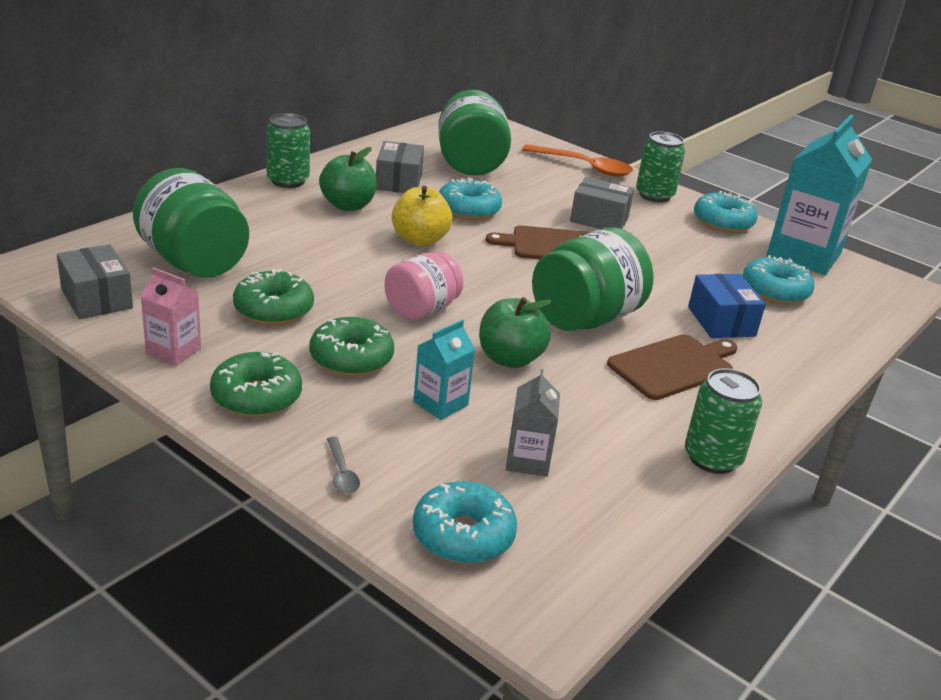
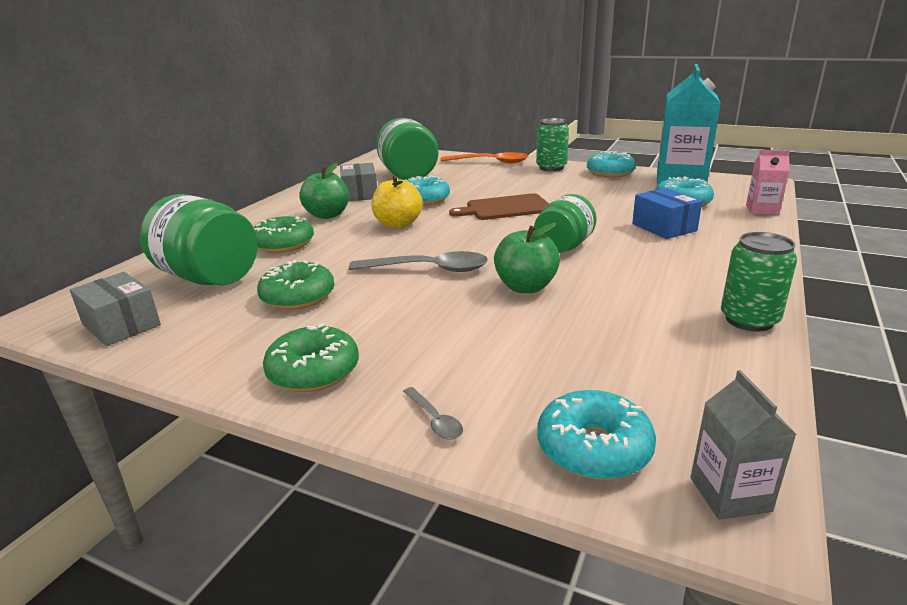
camera: 10 degrees left, 5 degrees down
(173, 351) = (213, 351): pink carton -> pink carton (762, 210)
(288, 181) = (270, 209): green can -> none
(351, 358) = (388, 318): green donut -> green donut (283, 244)
(421, 310) = (428, 269): pink jar -> grey spoon
(440, 403) = (490, 334): turquoise carton -> none
(528, 460) = (601, 362): grey carton -> grey carton (730, 494)
(585, 318) = (563, 247): green jar -> green jar, size x0.65
(599, 219) = (524, 187): grey box -> none
(673, 366) = (656, 262): brown cutting board -> none

